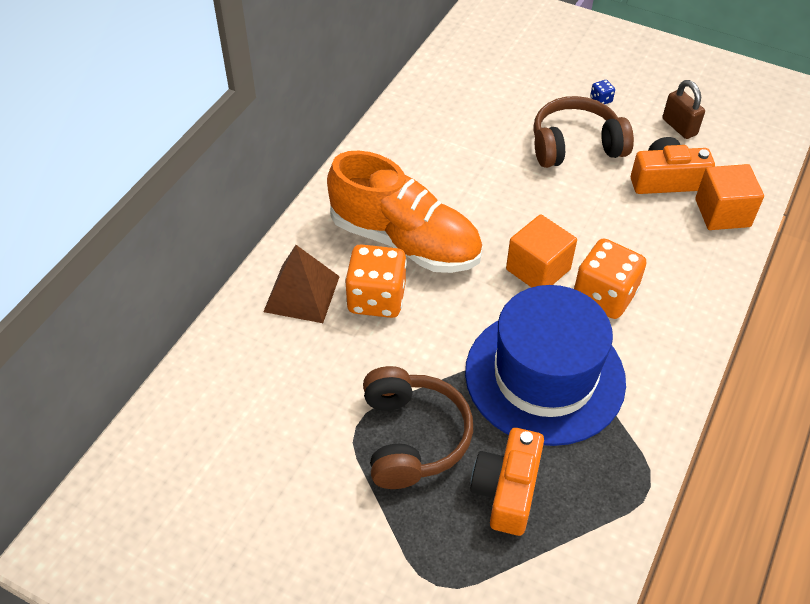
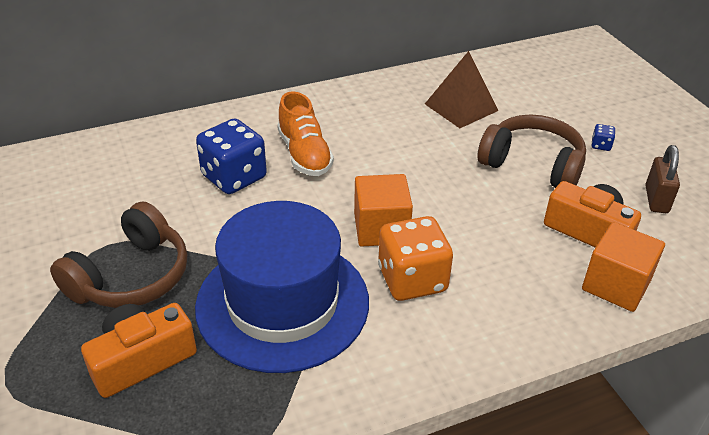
camera: 40 degrees right, 10 degrees down
(302, 293) = (191, 146): brown pyramid -> brown pyramid (461, 107)
(376, 298) = (234, 177): orange dice -> blue dice
(405, 241) = (304, 154): orange shoe -> orange shoe, size x0.61

